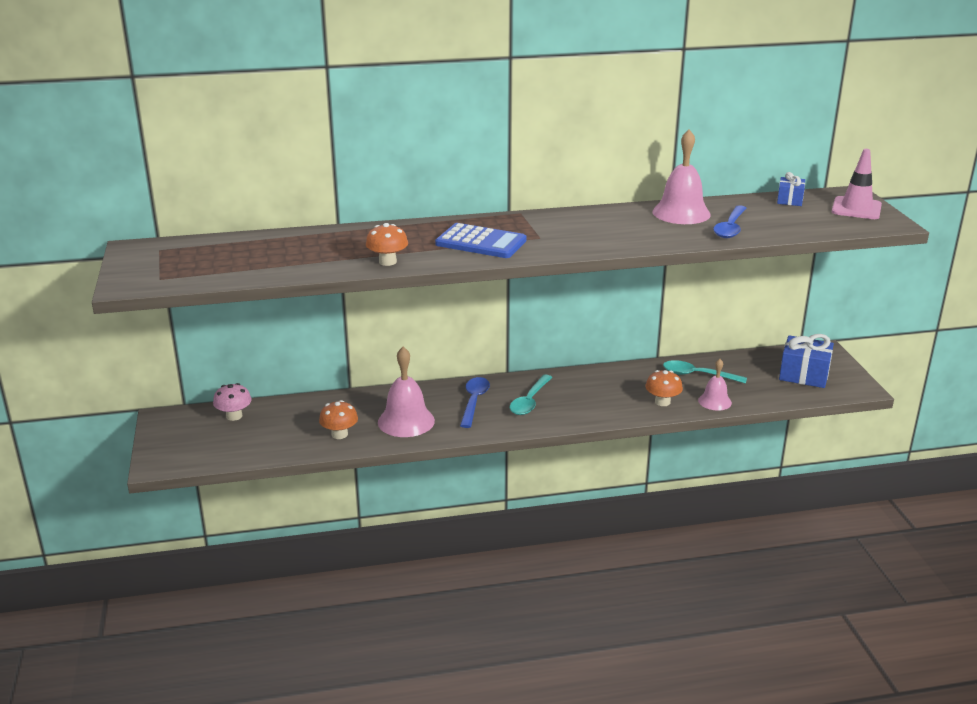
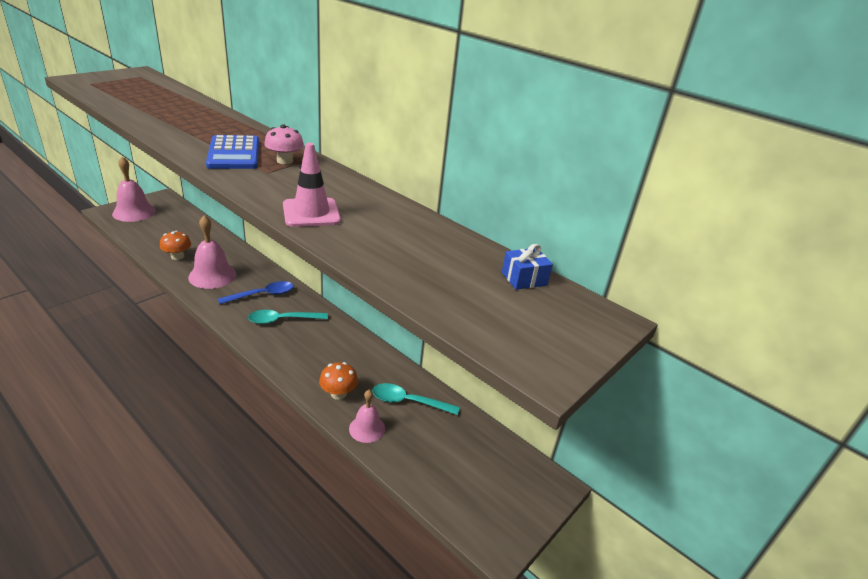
camera: 50 degrees right, 5 degrees up
(234, 416) = (178, 216): pink mushroom -> pink mushroom (285, 161)
(387, 262) = (165, 131): orange mushroom -> none
(681, 213) = (402, 223): pink bell -> pink bell (134, 212)
(698, 375) = (408, 402): turquoise spoon -> turquoise spoon turned 60 degrees counterclockwise
(730, 228) = (391, 256): blue spoon -> none
(804, 375) = (482, 483): blue gift -> none
(856, 208) = (561, 332): pink traffic cone -> pink traffic cone (311, 213)

